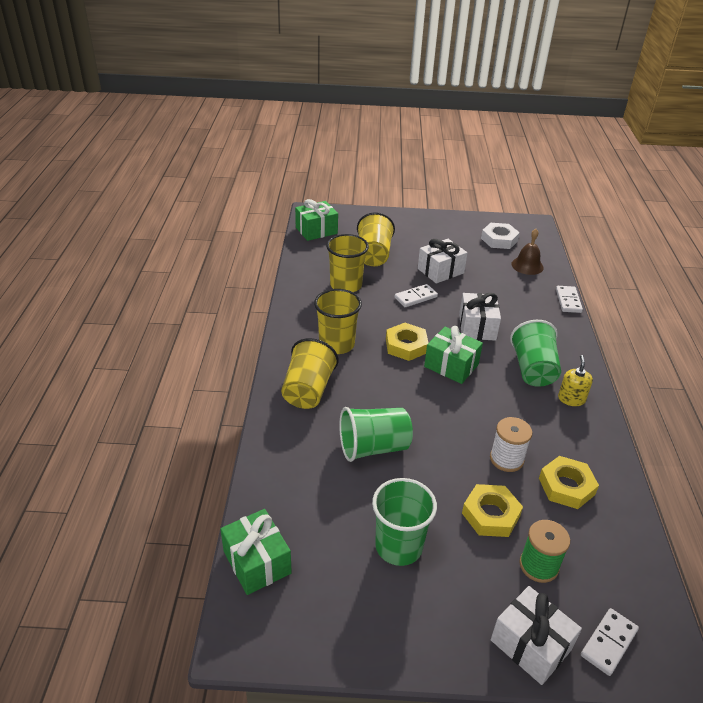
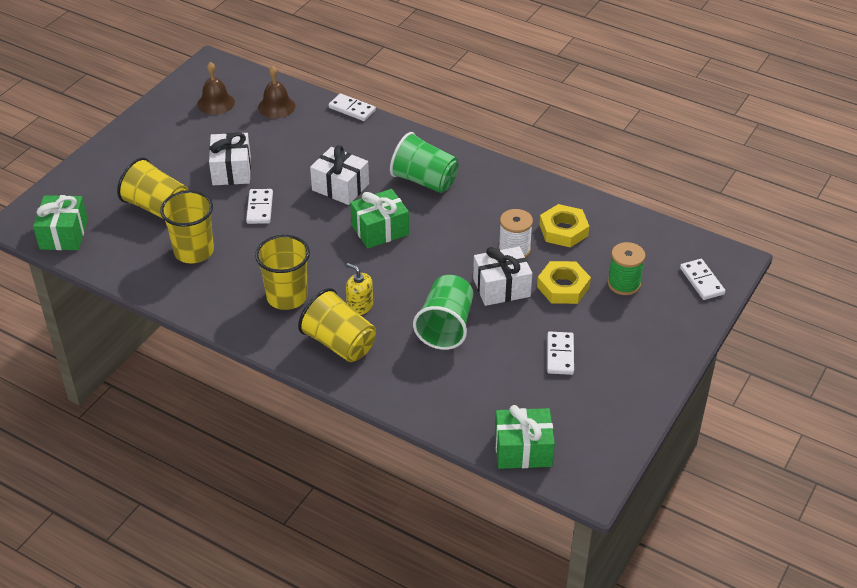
camera: 60 degrees left, 5 degrees up
(399, 546) = (560, 355): green cup -> white domino
(406, 346) = (328, 248): yellow nut -> none
(499, 239) = (216, 103): white nut -> brown bell
(530, 645) = (682, 321): white gift -> white gift (501, 287)
(571, 399) = (476, 177): yellow soap dispenser -> yellow soap dispenser (360, 306)

